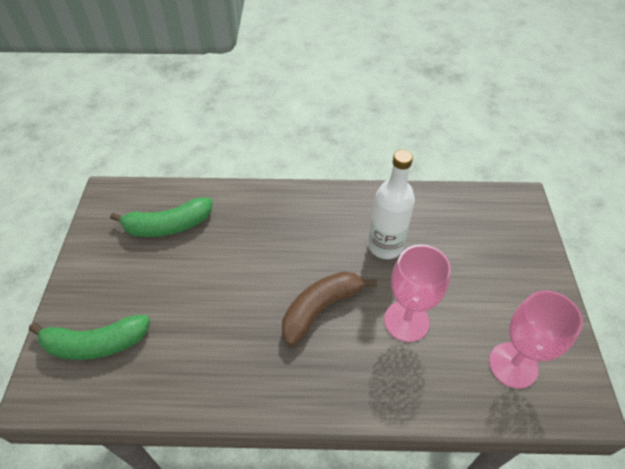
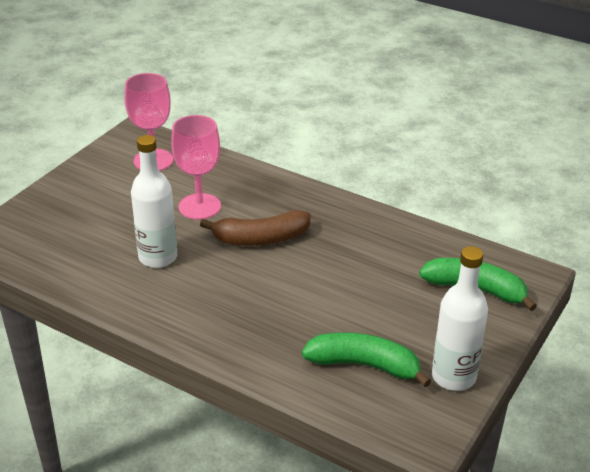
camera: 150 degrees left, 15 degrees down
(98, 245) = (453, 377): none -> white bottle

